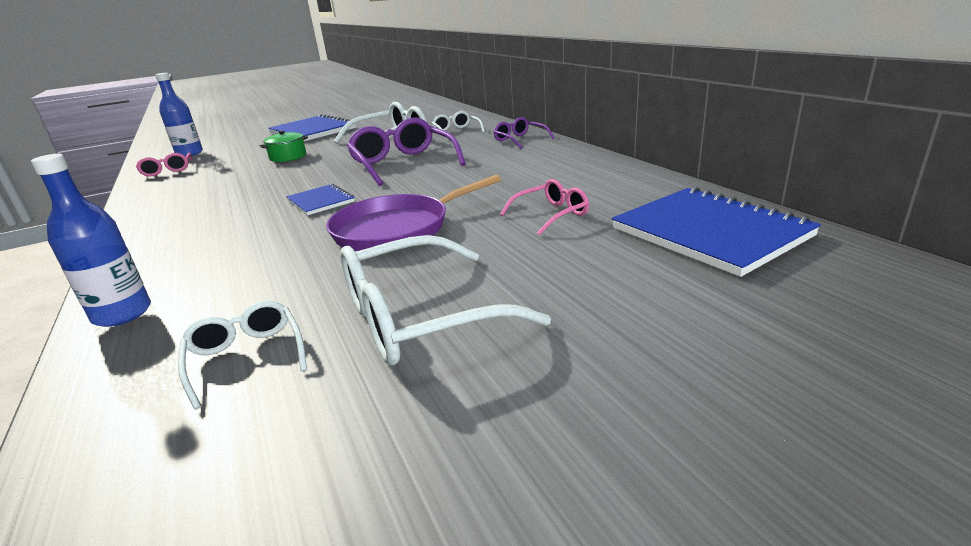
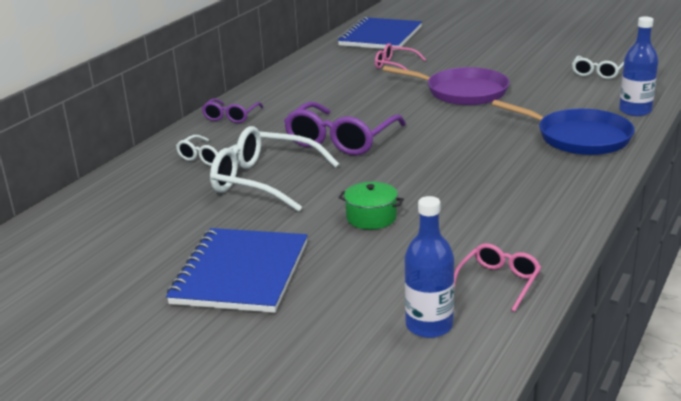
camera: 125 degrees left, 0 degrees up
(183, 249) = (578, 137): none -> blue pan
(321, 201) = (456, 133): blue notebook -> none
(420, 317) = (526, 59): white glasses -> none

